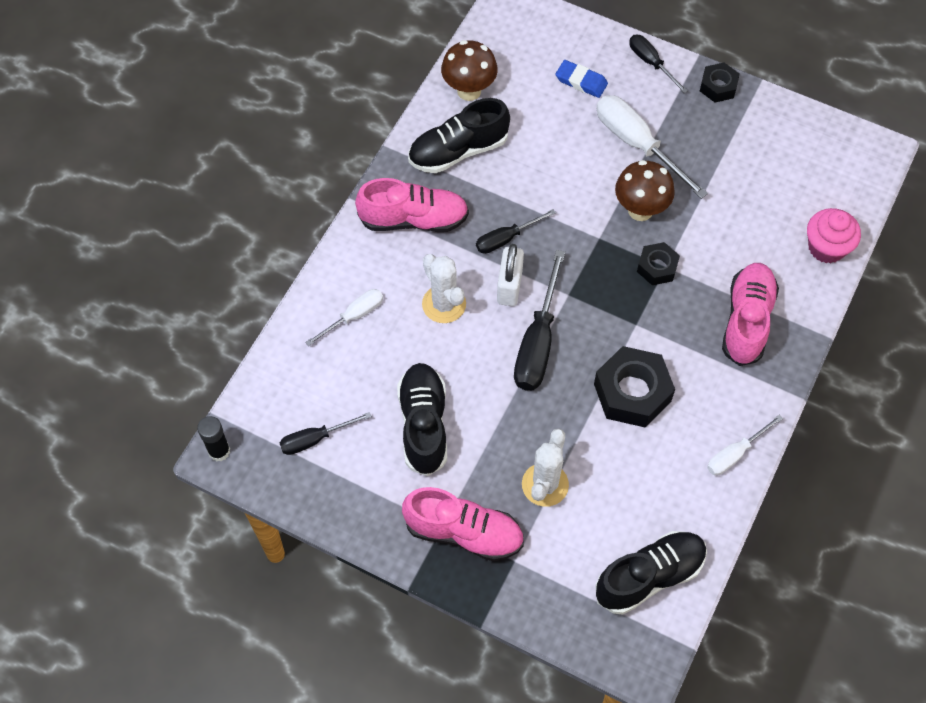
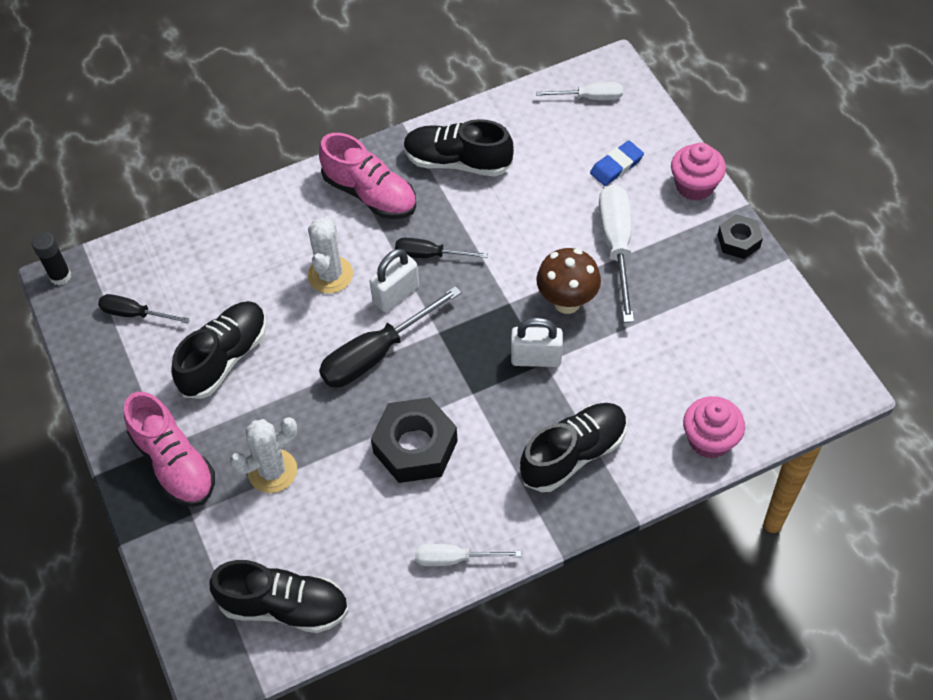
camera: 40 degrees right, 5 degrees down
(354, 316) = (253, 240): white screwdriver -> white screwdriver (590, 97)
(469, 91) = (512, 119): brown mushroom -> none
(581, 81) = (616, 166): blue eraser -> blue eraser turned 75 degrees clockwise
(651, 63) = (694, 186): black screwdriver -> pink cupcake
(657, 267) = (536, 358): black nut -> white padlock
(747, 320) = (573, 454): pink shoe -> black shoe

